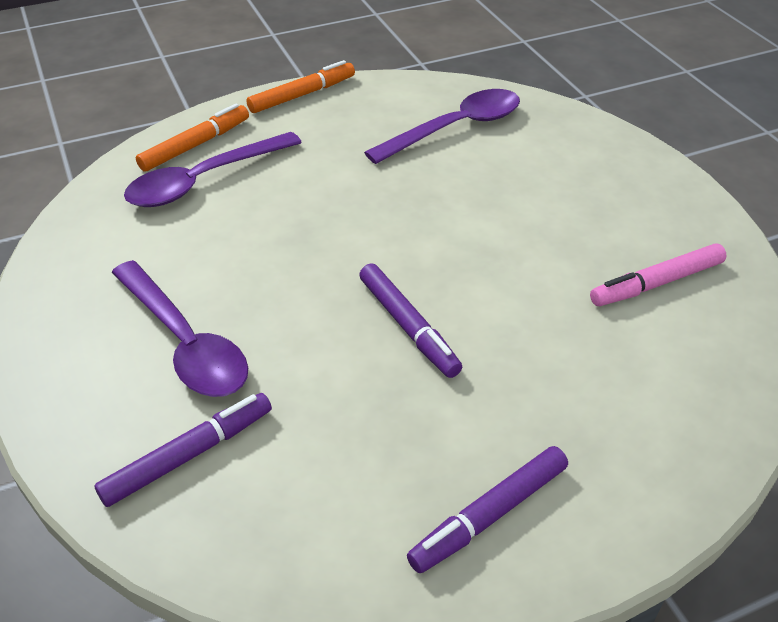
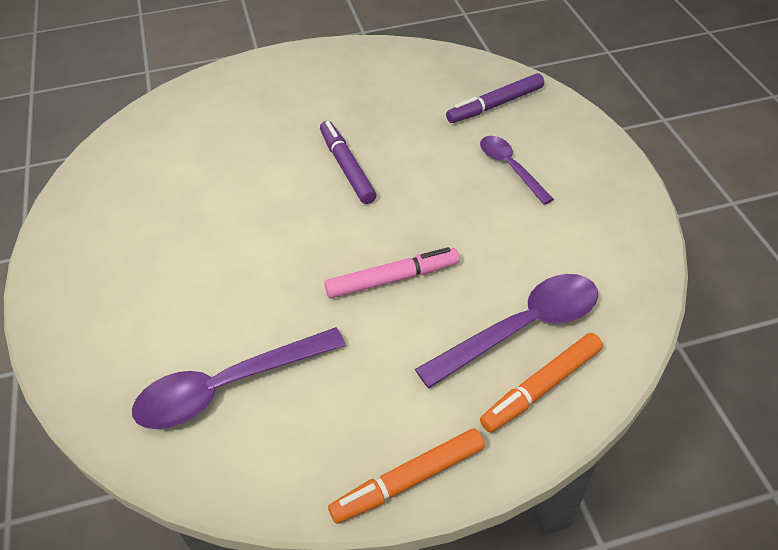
camera: 170 degrees left, 5 degrees up
(184, 342) = (510, 168): purple spoon -> purple spoon, size x0.61
(489, 515) = (330, 71): purple marker -> none
(656, 283) = (147, 185): pink marker -> pink marker (392, 279)

